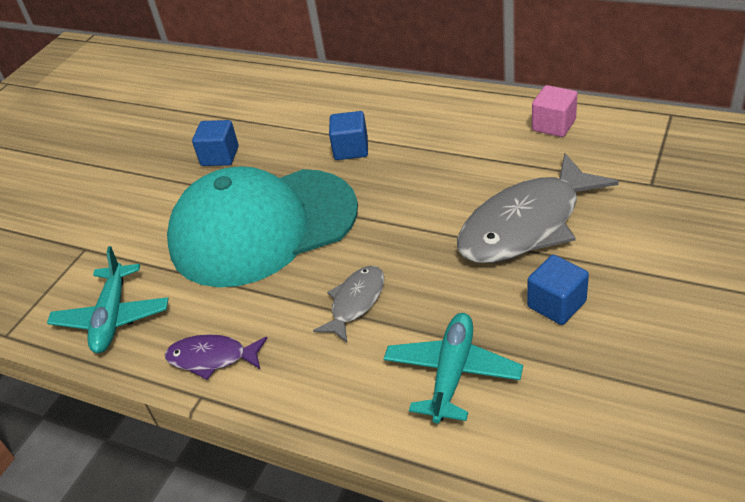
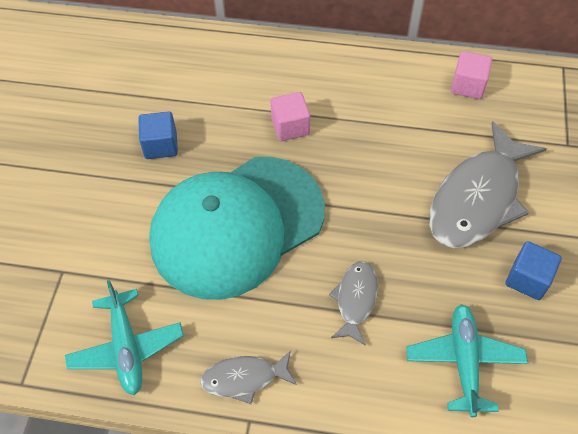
camera: 20 degrees left, 15 degrees up
(212, 358) = (244, 378): purple fish -> grey fish
(351, 149) = (290, 127): blue cube -> pink cube

